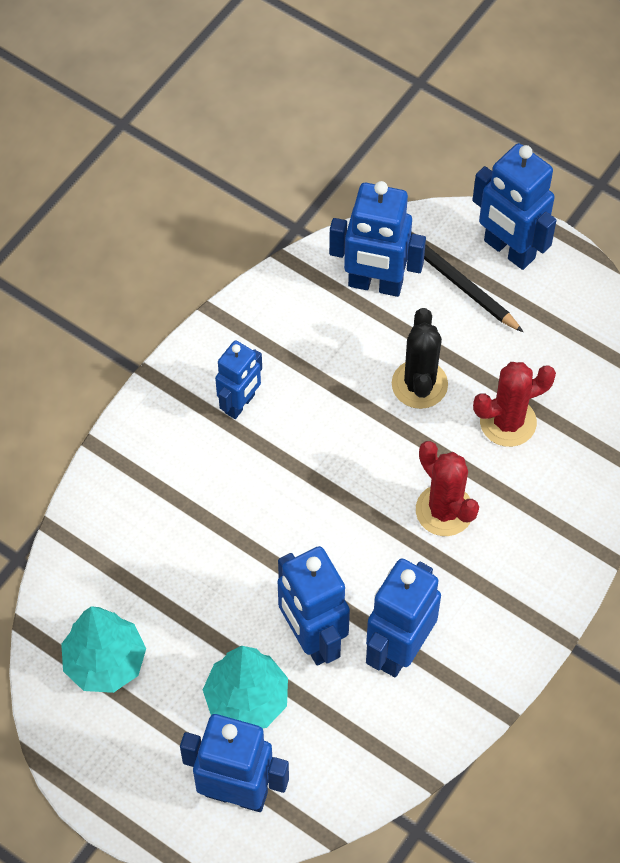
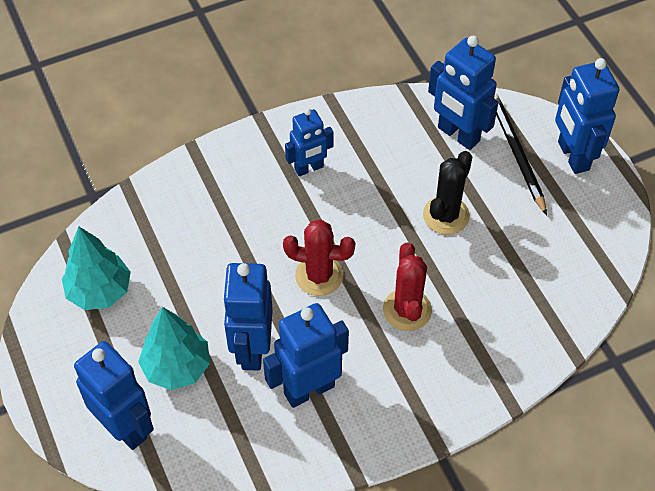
camera: 30 degrees right, 5 degrees down
(508, 422) = (495, 272): red cactus -> red cactus (319, 275)

